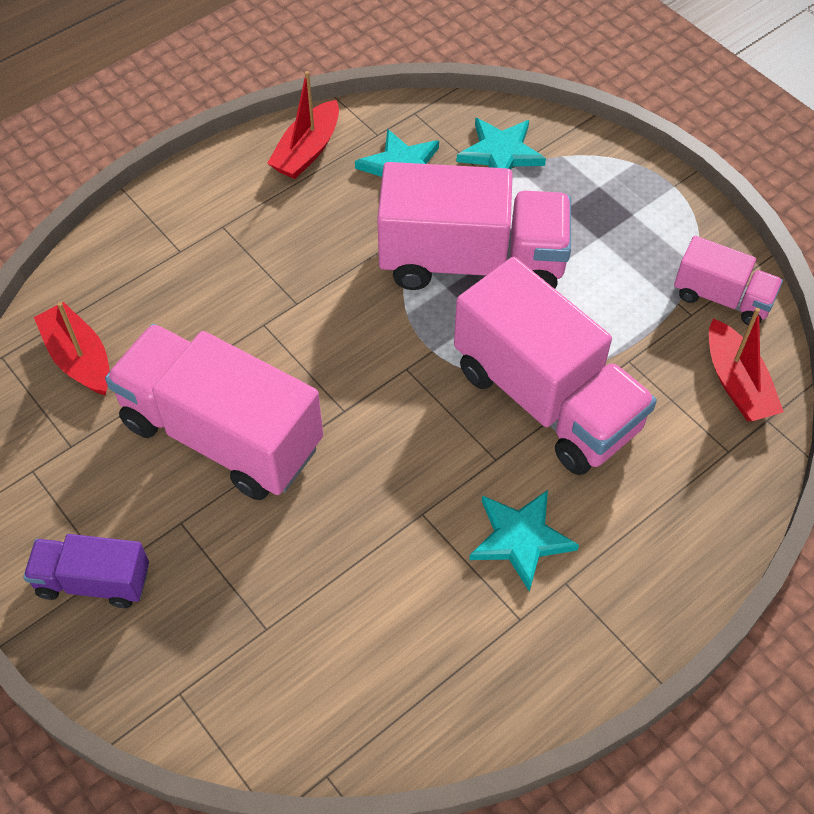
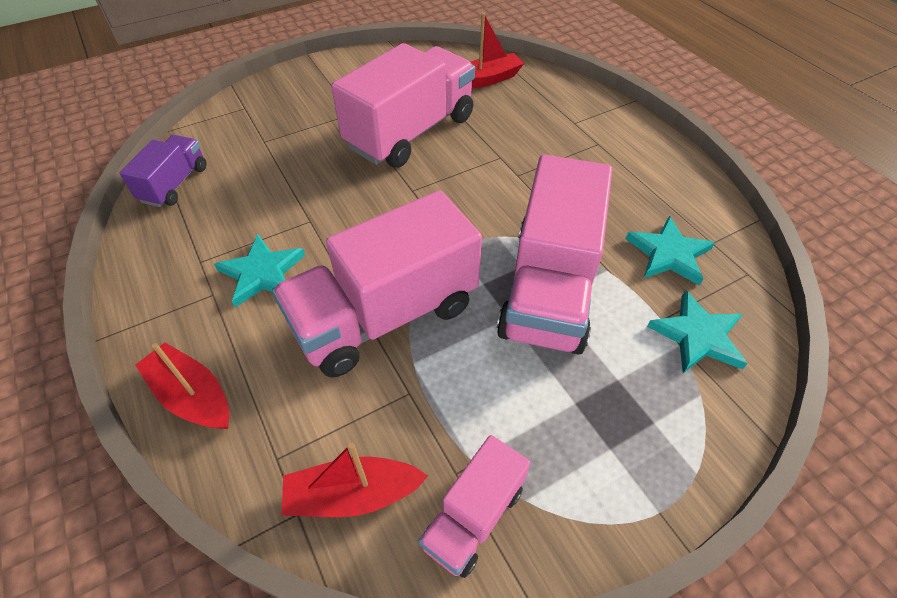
camera: 100 degrees right, 5 degrees down
(93, 581) = (328, 81): purple truck -> purple truck (175, 184)
(307, 151) = (685, 195): red boat -> red boat (192, 396)

